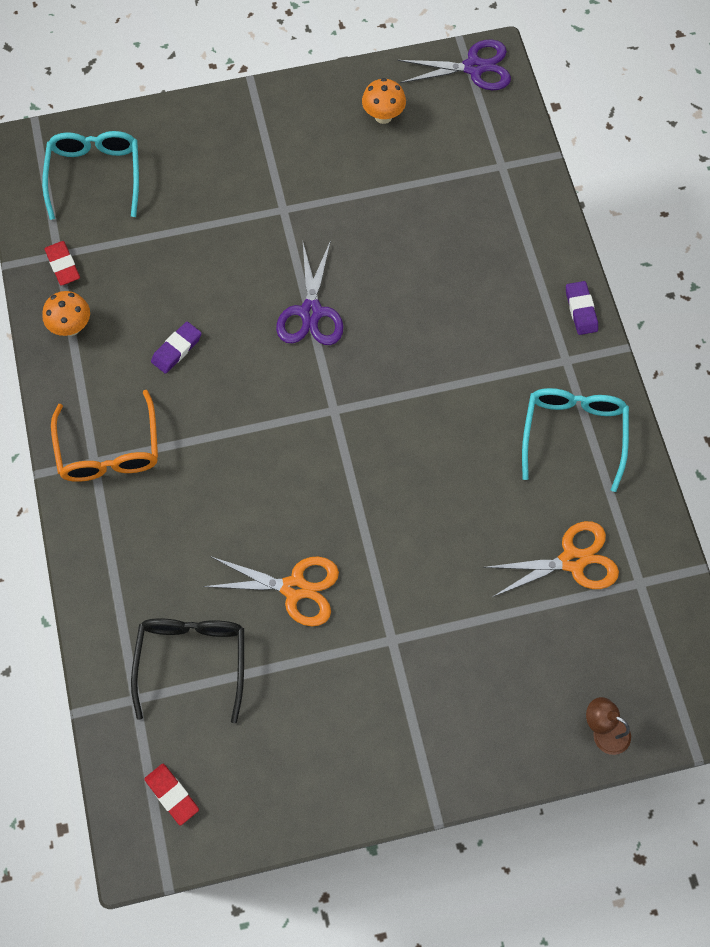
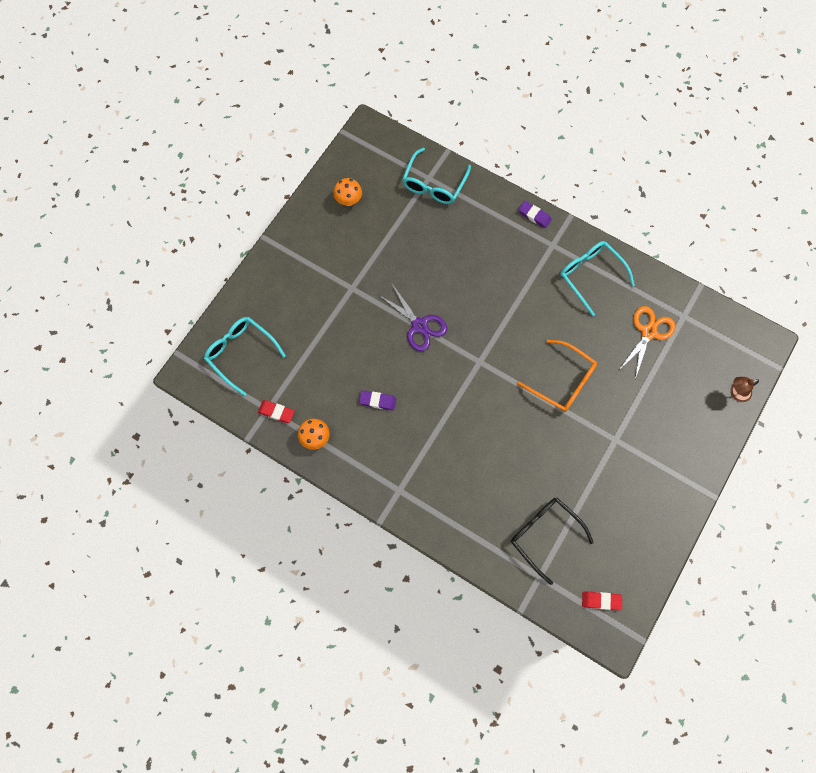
camera: 45 degrees left, 5 degrees up
(109, 450) = (400, 478): orange glasses -> orange glasses (563, 381)
(176, 349) = (377, 401): purple eraser -> purple eraser turned 75 degrees counterclockwise
(295, 588) = (552, 458): orange scissors -> none
(474, 68) = (365, 140): purple scissors -> none
(499, 177) = (434, 184): none -> turquoise glasses

